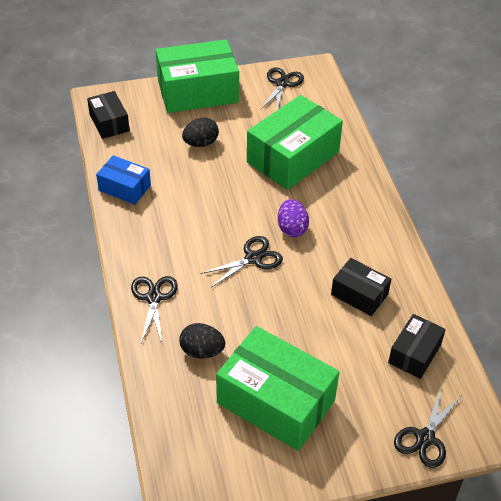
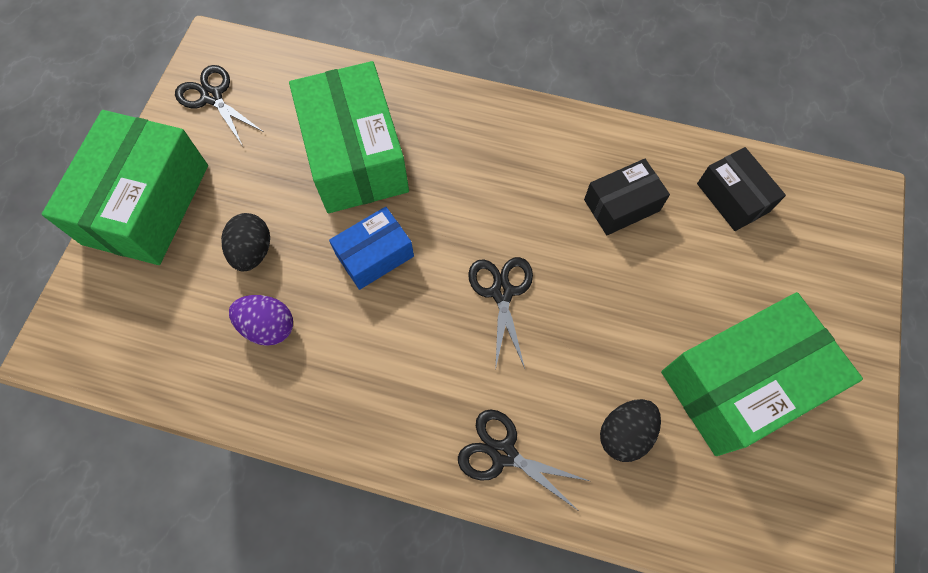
camera: 60 degrees left, 20 degrees up
(109, 123) = (119, 355): black box -> none
(124, 188) = (271, 396): blue box -> blue box (375, 255)
(292, 228) = (477, 221): purple egg -> purple egg (268, 326)
(425, 438) = (850, 251): black scissors -> none

